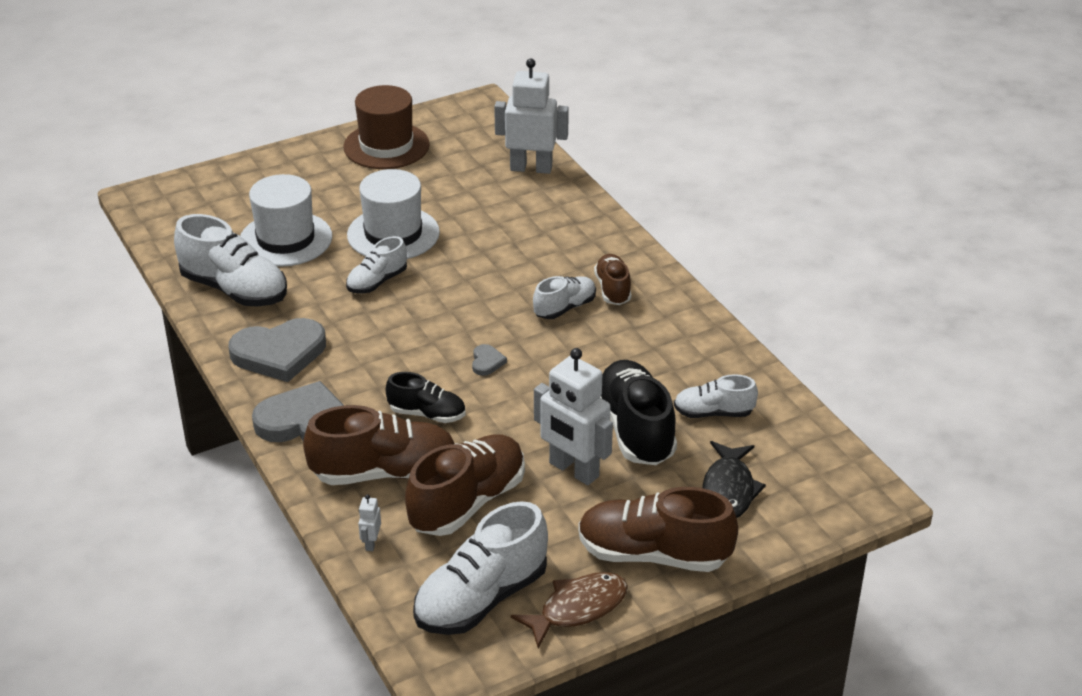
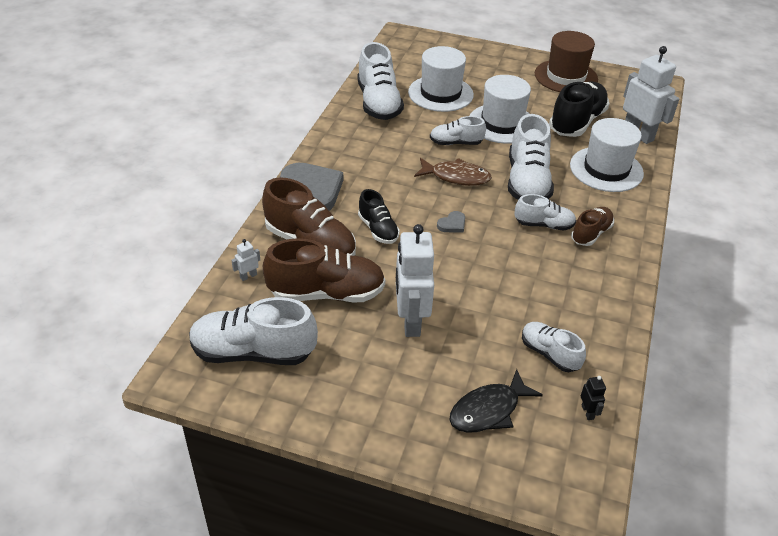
camera: 45 degrees right, 5 degrees up
(279, 353) = (352, 147): grey heart -> none
(496, 277) = (527, 182): none -> white shoe
(548, 220) = (606, 169): none -> white hat
(577, 608) = (292, 404): brown fish -> brown fish (456, 177)
(635, 430) = (483, 326): black shoe -> black shoe (577, 122)
(653, 554) = (382, 410): brown shoe -> none
(796, 435) = (587, 412): none -> black robot

